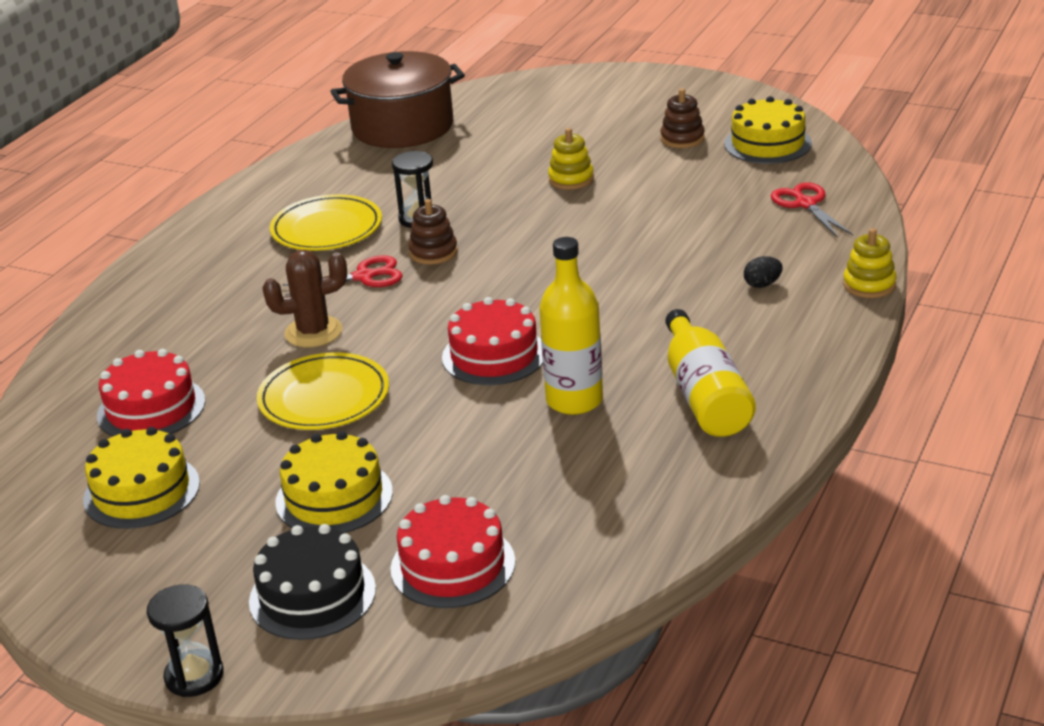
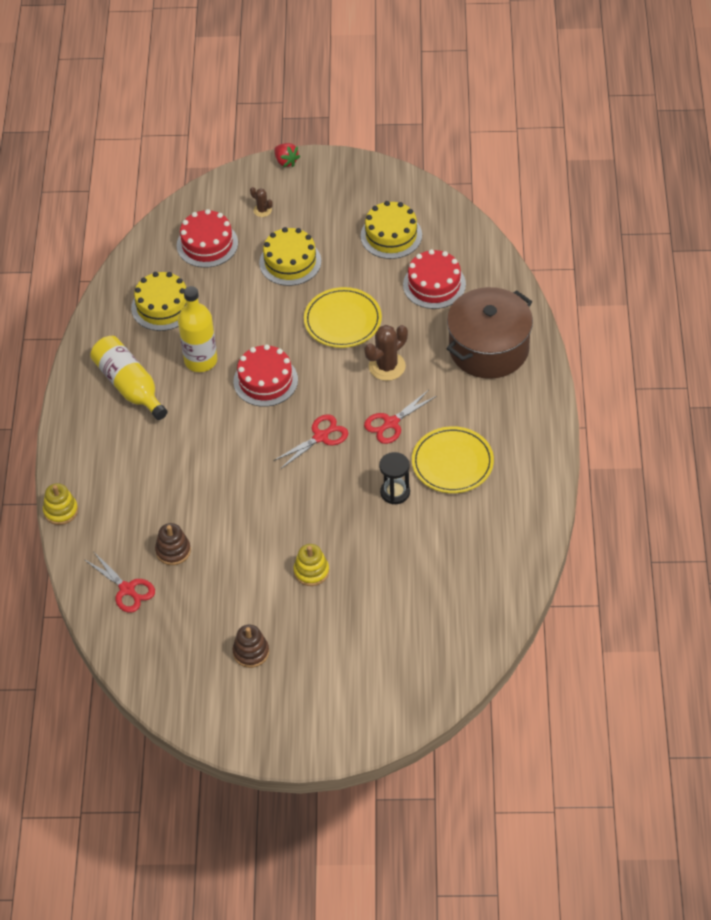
camera: 155 degrees right, 20 degrees up
(194, 676) = (286, 161): black hourglass -> red strawberry
(312, 595) = (262, 210): black cake -> brown cactus
(402, 127) = (487, 605): brown pot -> brown pot (489, 348)
(433, 252) = (361, 460): brown stacking toy -> brown stacking toy (173, 551)
(465, 283) = (321, 437): none -> red scissors
(762, 284) = (129, 491): black egg -> none
(767, 143) = (181, 664): yellow cake -> yellow cake (162, 306)

